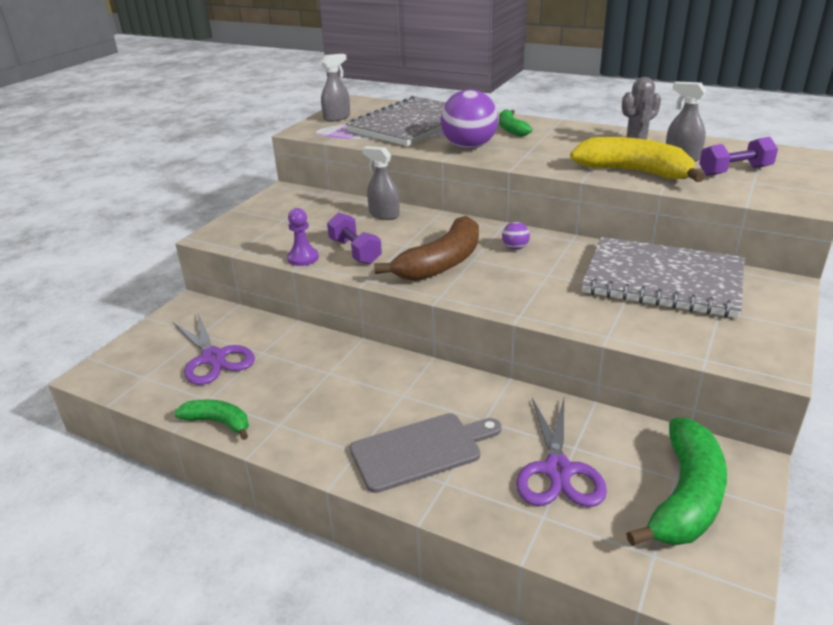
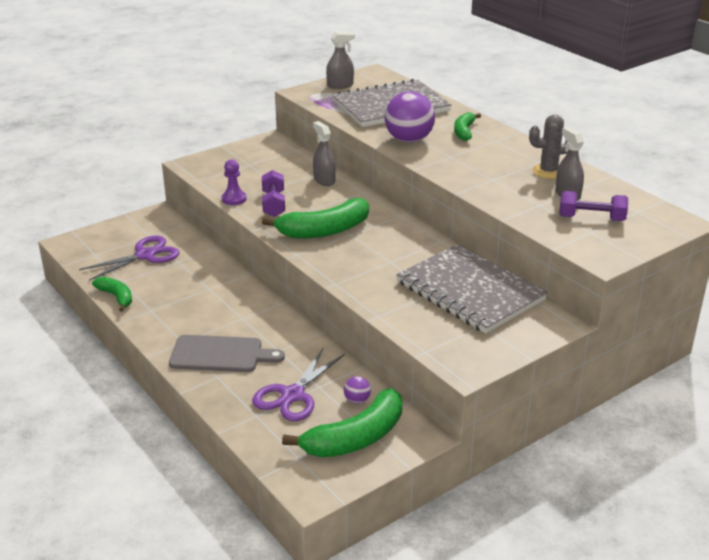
camera: 25 degrees right, 0 degrees up
(213, 358) = (145, 255): purple scissors -> purple scissors turned 120 degrees counterclockwise
(441, 263) = (324, 230): brown banana -> green banana
(515, 248) = (391, 234): purple ball -> purple ball (357, 400)
(633, 172) = (507, 197): yellow banana -> none

